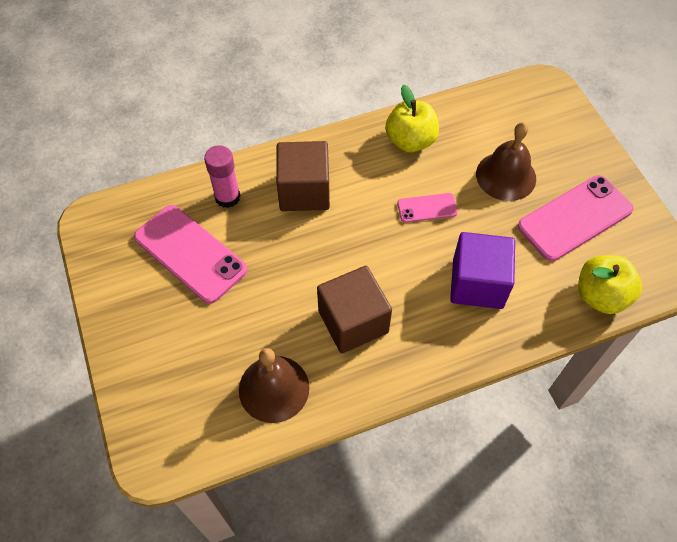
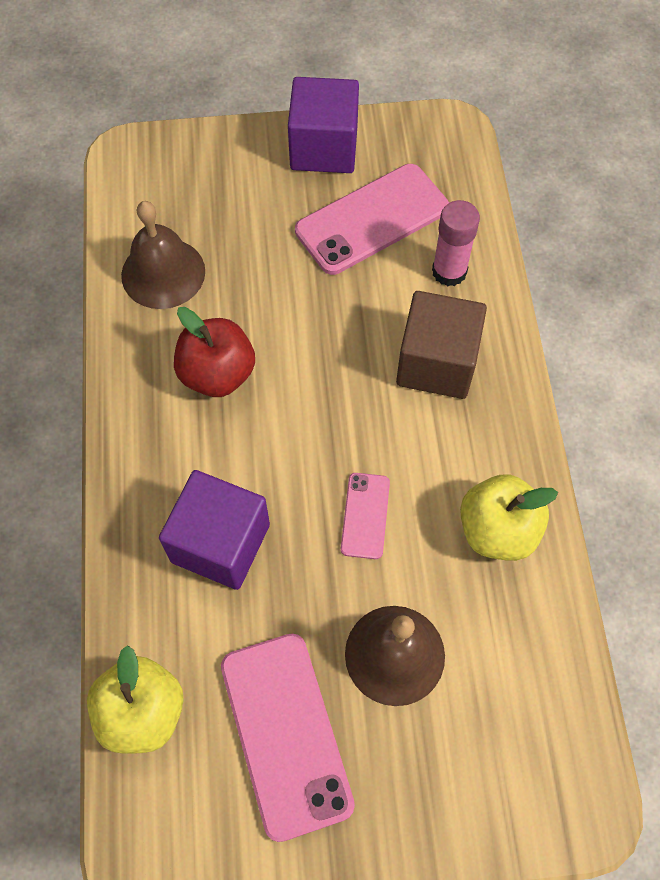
camera: 105 degrees right, 5 degrees up
(123, 303) = (324, 148): none -> purple cube
(353, 321) = (217, 374): brown cube -> red apple

